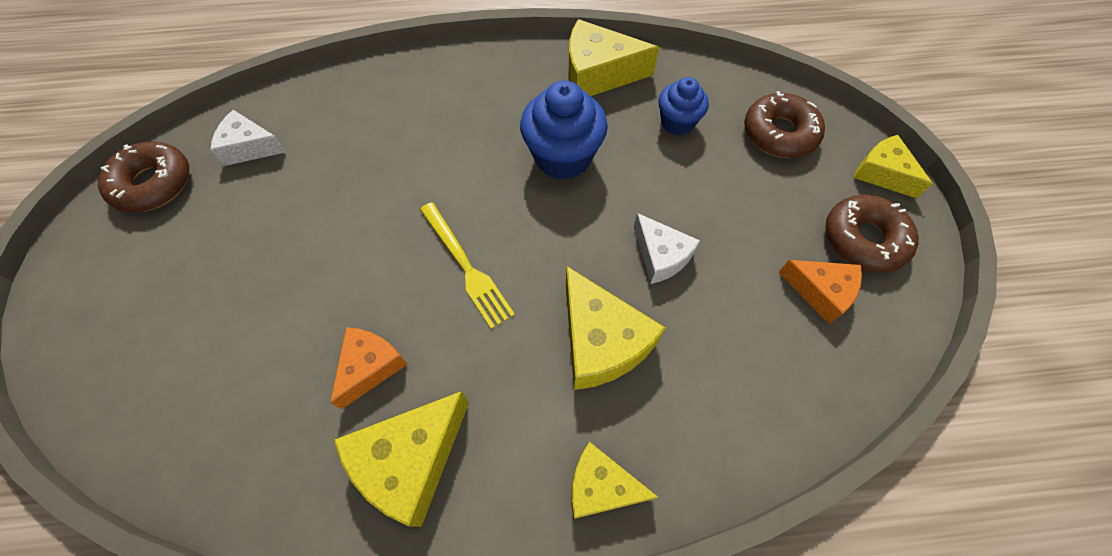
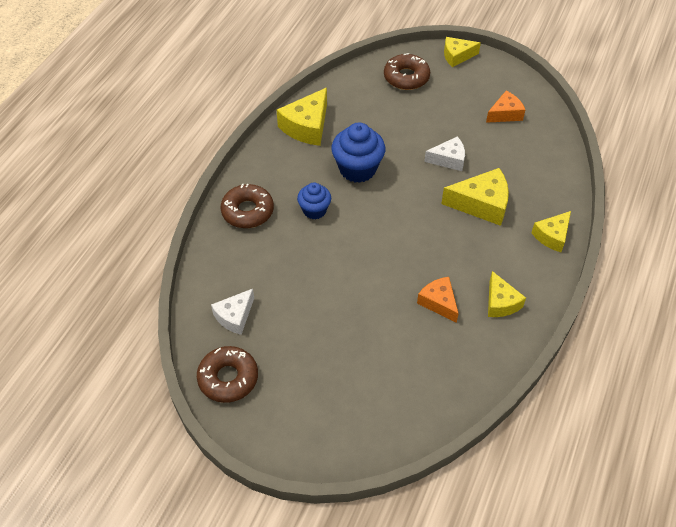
camera: 60 degrees left, 10 degrees down
(410, 460) = (500, 302): yellow cheese -> yellow cheese, size x0.64
(466, 266) = (403, 240): yellow fork -> none
(677, 122) = (369, 111): blue cupcake -> blue cupcake (314, 210)
(863, 239) = (488, 84): brown donut -> brown donut (247, 211)

